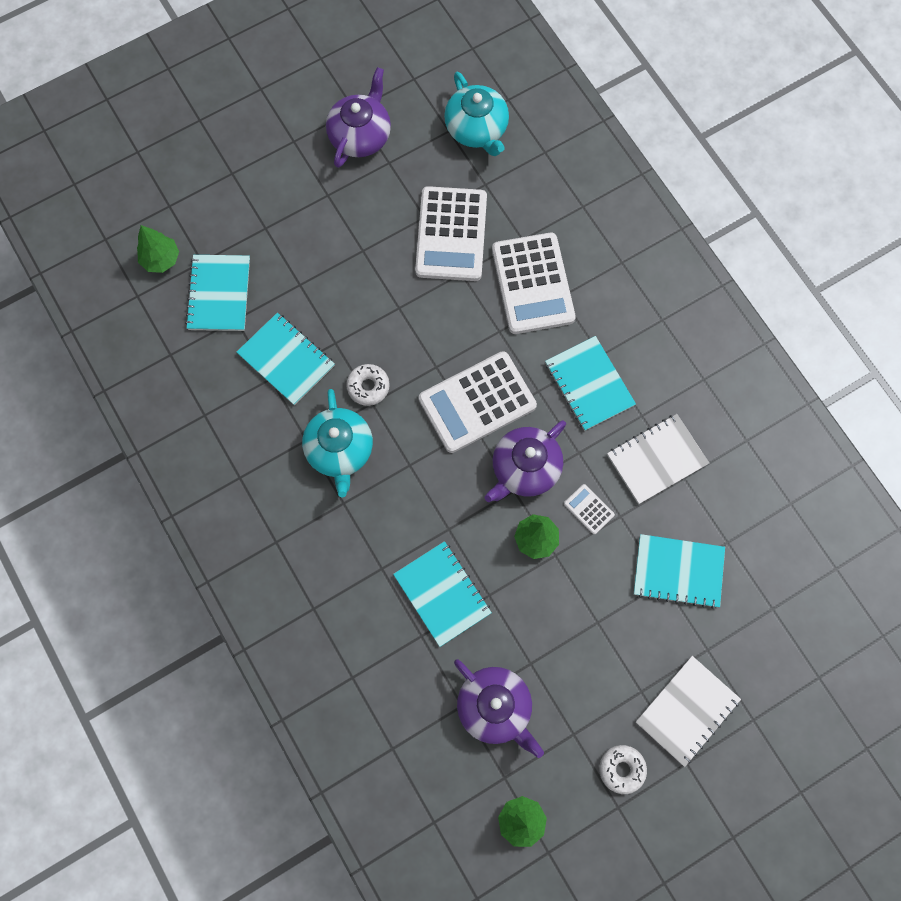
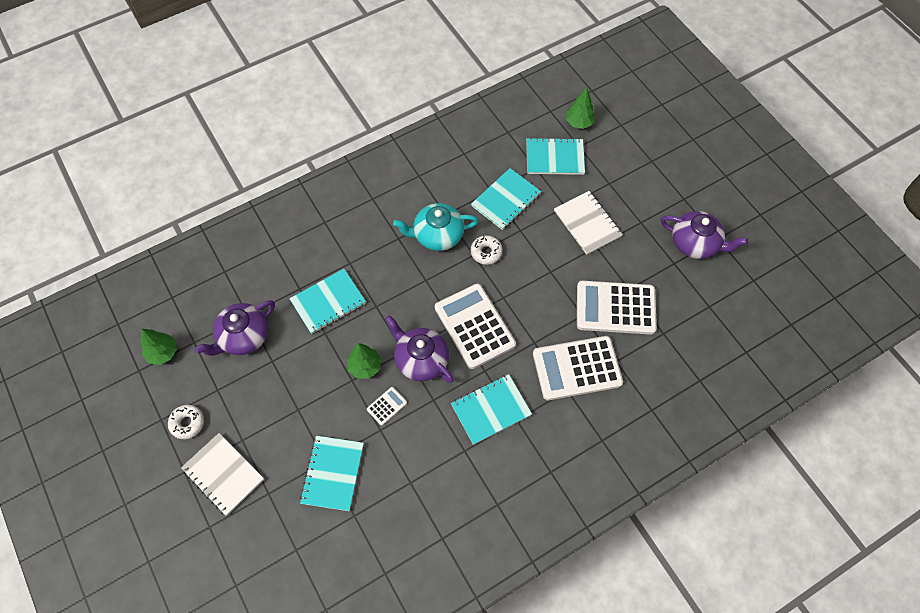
camera: 90 degrees right, 10 degrees down
(477, 129) = (713, 327): turquoise teapot -> none
(656, 459) = (426, 461): white notebook -> white notebook (587, 223)

